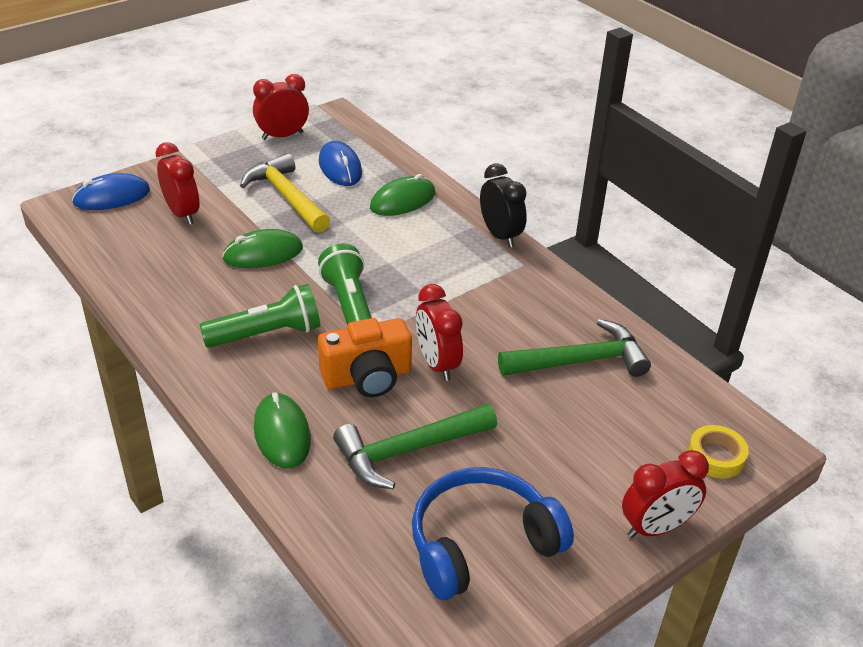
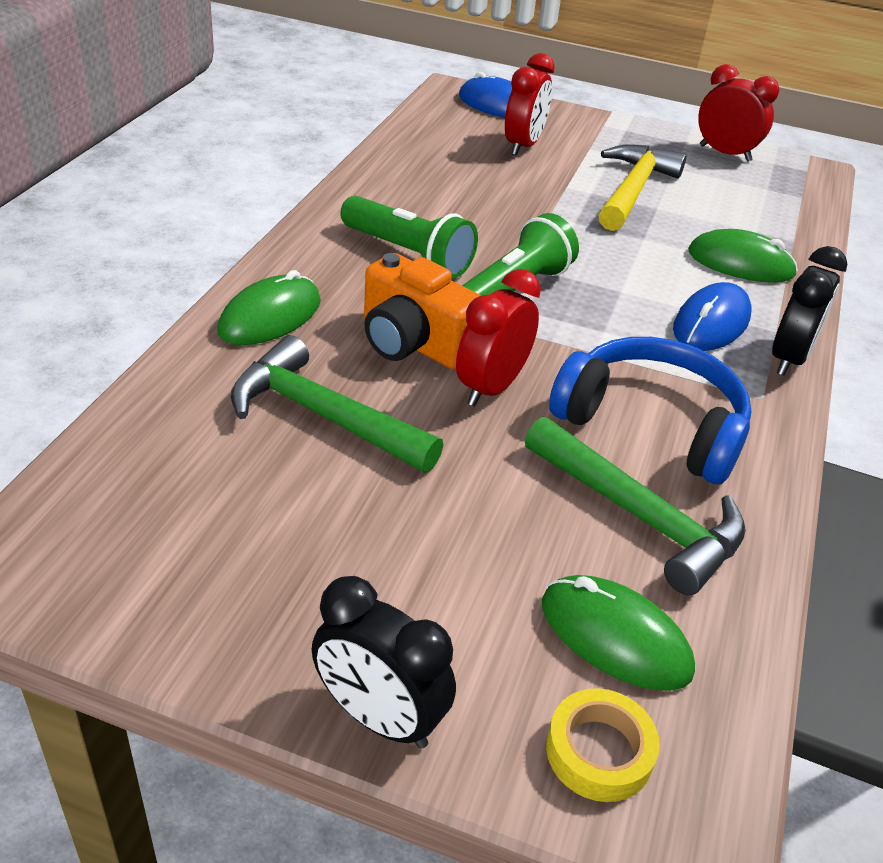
camera: 55 degrees right, 0 degrees up
(263, 254) = (526, 208): green mouse -> green mouse (615, 637)
(340, 167) = (731, 204): blue mouse -> blue mouse (711, 323)
(481, 544) = (215, 533): blue headphones -> blue headphones (652, 424)
(656, 527) = (379, 718): red clock -> black clock

